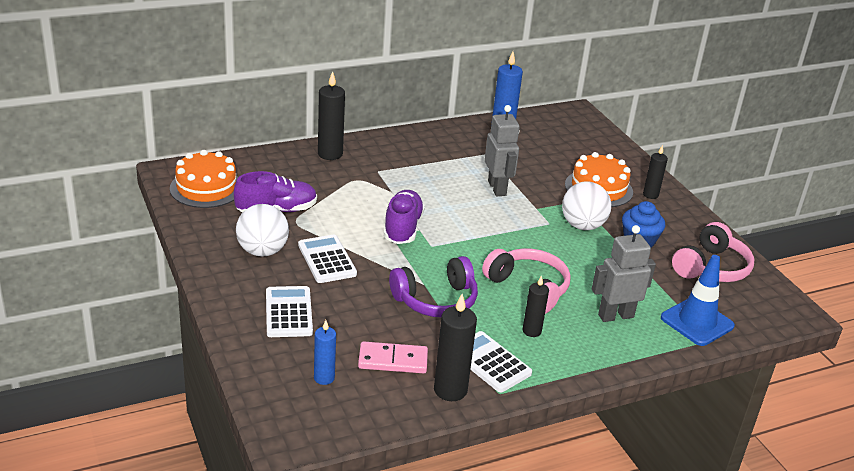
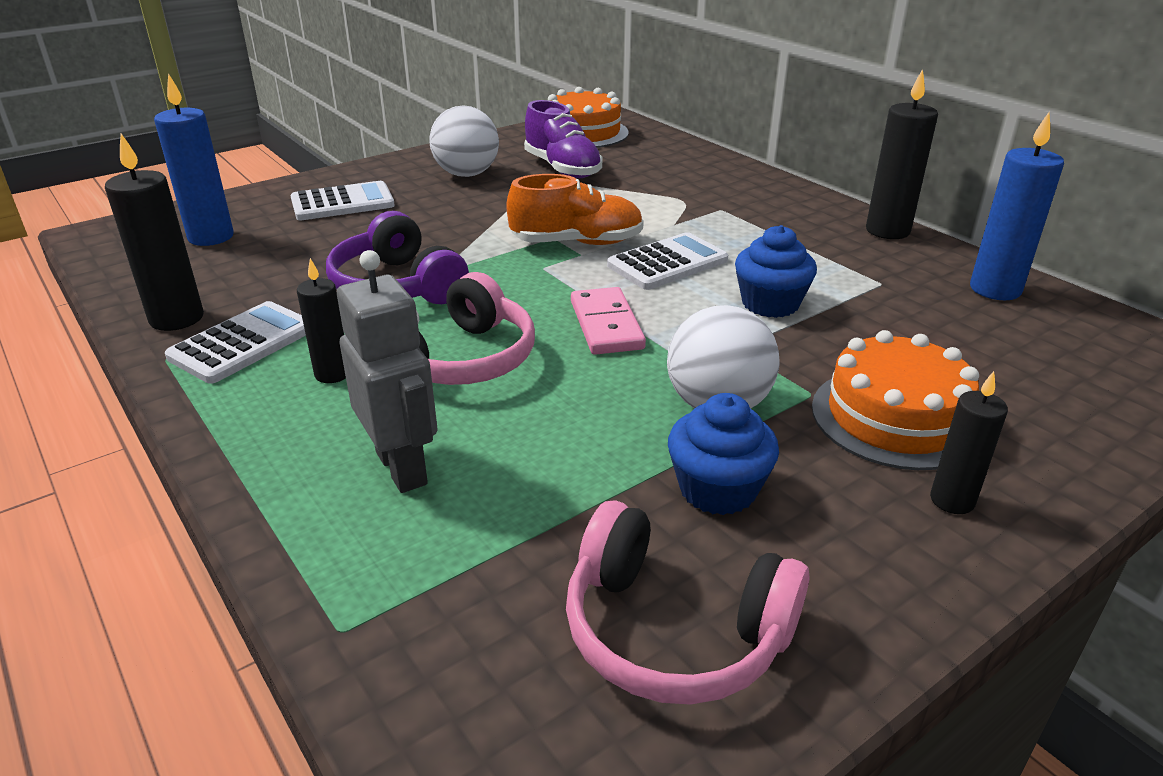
camera: 80 degrees right, 0 degrees up
(324, 378) = (211, 237): blue candle -> blue candle, size x1.62
(327, 260) = (466, 207): white calculator -> white calculator (667, 263)
(330, 154) = (733, 177): black candle -> black candle (887, 231)
(393, 360) = (247, 272): pink domino -> pink domino (606, 325)
(402, 228) = (577, 243): purple shoe -> orange shoe
(497, 188) = (770, 303): grey robot -> blue cupcake
(697, 322) = (409, 602): blue traffic cone -> none

